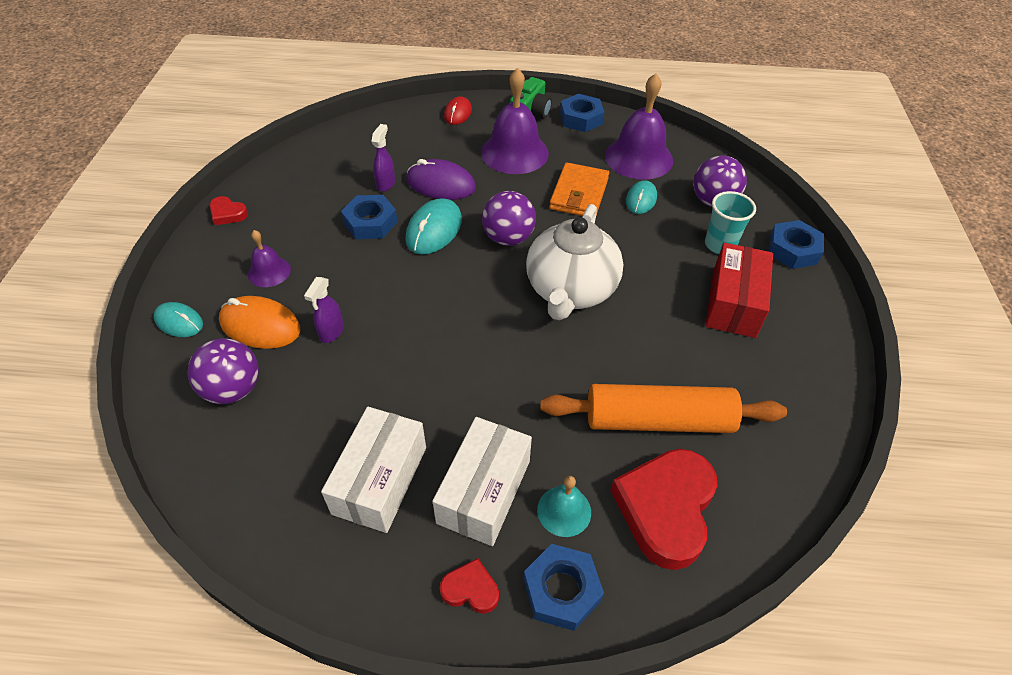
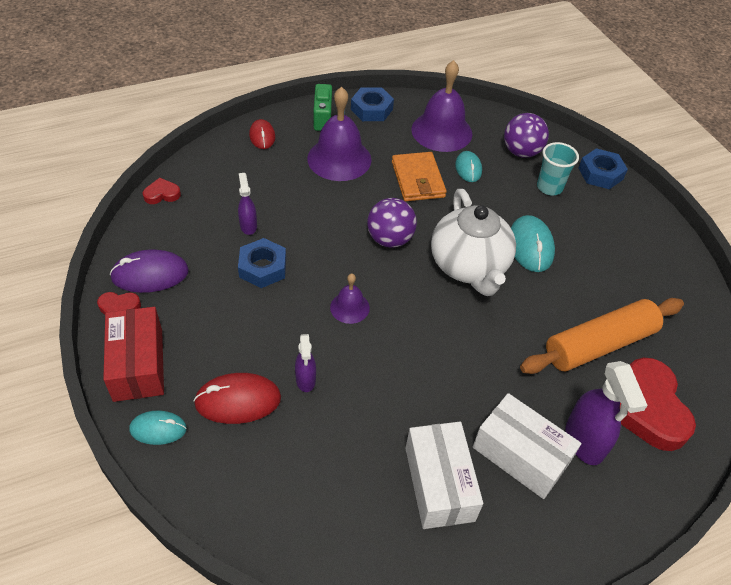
camera: 30 degrees left, 0 degrees up
(233, 389) = (260, 467): purple ball -> none
(260, 326) = (238, 401): orange mouse -> red mouse
(269, 271) = (206, 348): purple bell -> purple bell (349, 307)
(434, 230) = (323, 254): turquoise mouse -> turquoise mouse (530, 246)
(441, 184) = (297, 210): purple mouse -> purple mouse (150, 274)
(470, 589) = (563, 531): red heart -> red heart (162, 194)
(484, 491) = (520, 455): white box -> white box turned 45 degrees counterclockwise
(561, 590) = (622, 500): blue nut -> none
(564, 511) = (584, 442): turquoise bell -> purple spray bottle
(733, 303) = (589, 232): red box -> red box (138, 364)

